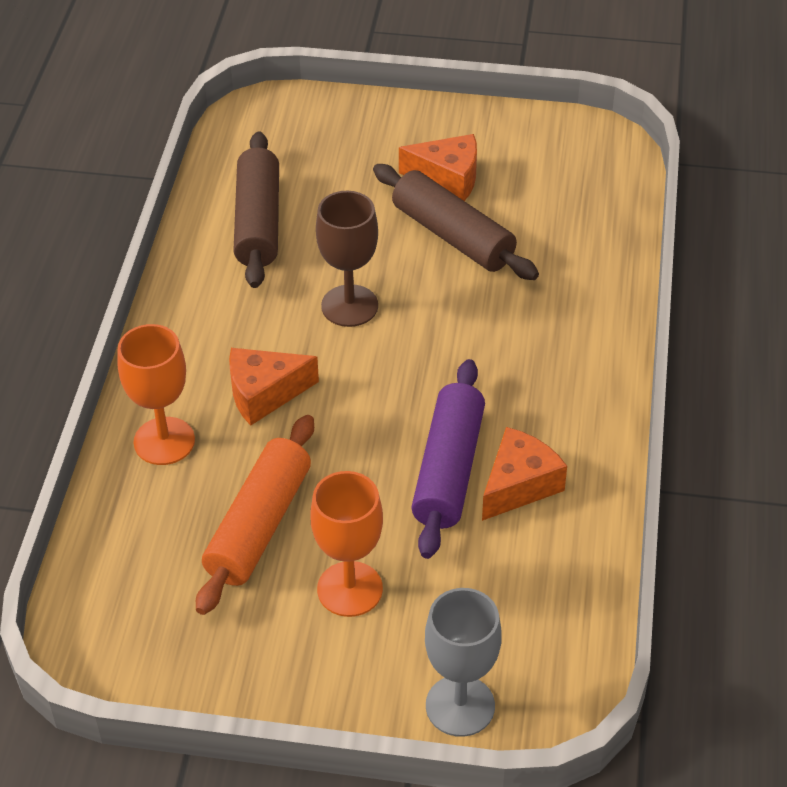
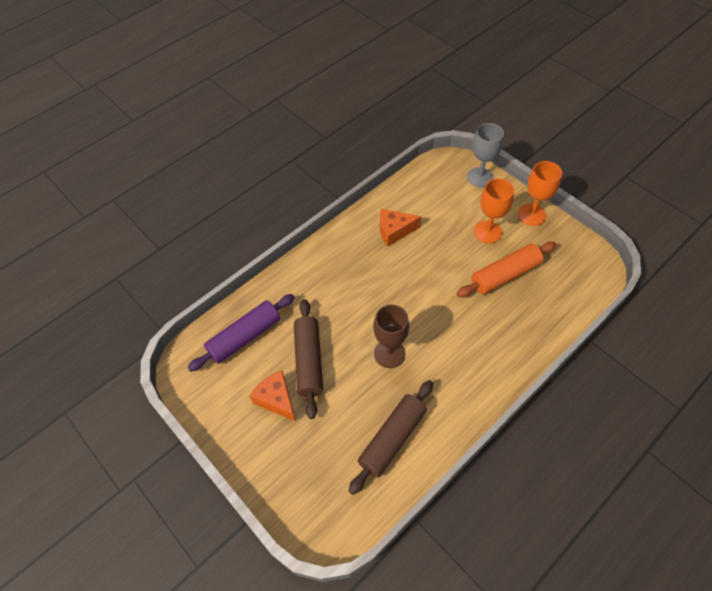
camera: 140 degrees left, 10 degrees up
(164, 441) = (521, 336): orange goblet -> orange goblet (531, 215)
(264, 393) = (462, 332): orange cheese -> none
(449, 469) = (414, 252): purple rolling pin -> purple rolling pin (244, 337)

